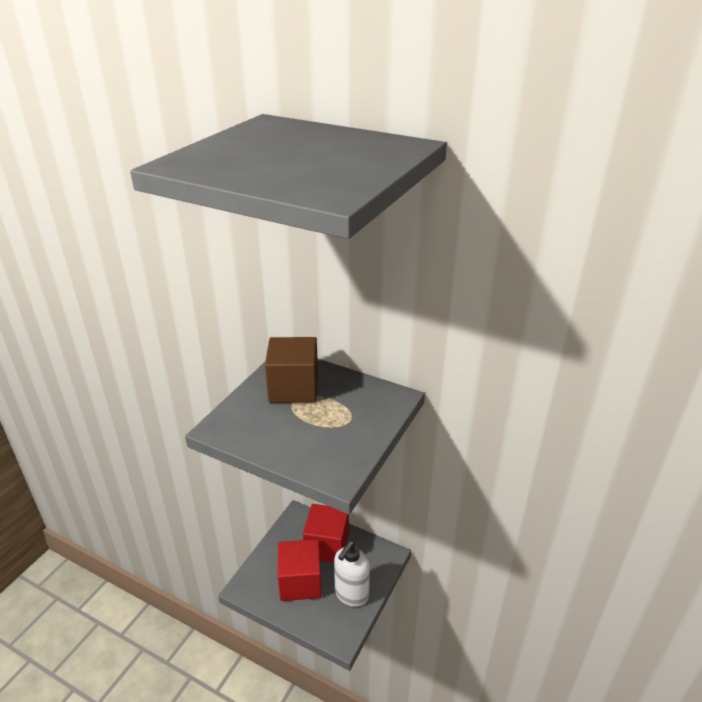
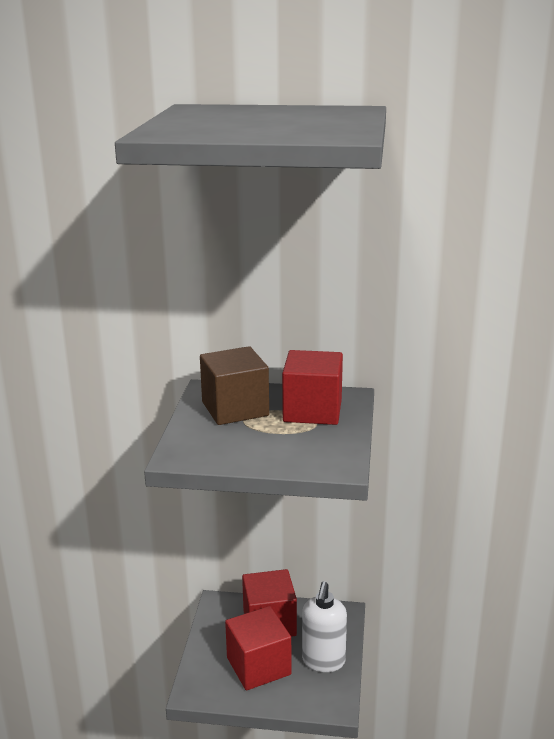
camera: 20 degrees left, 10 degrees down
(355, 406) = (312, 411): none -> red cube

